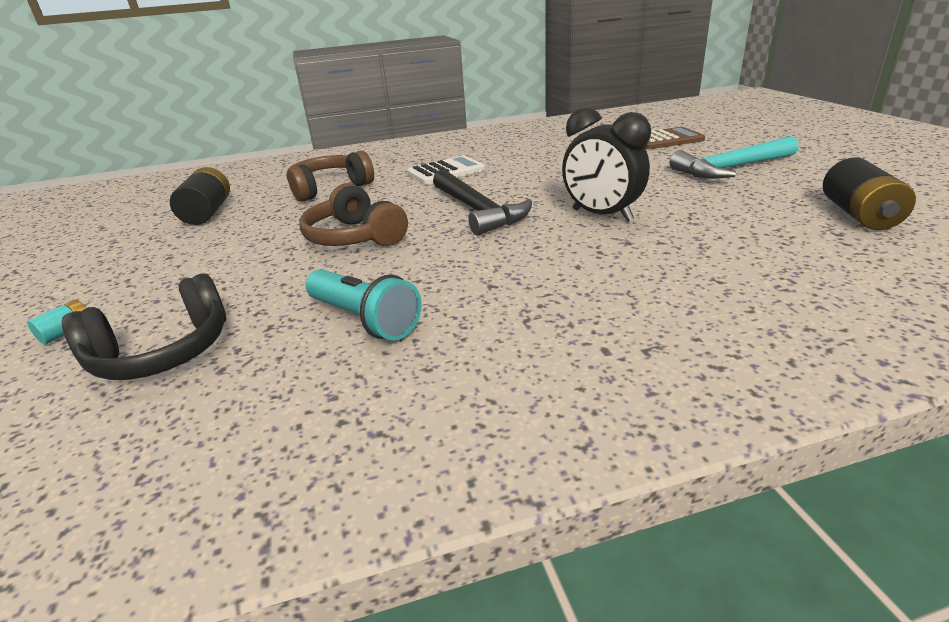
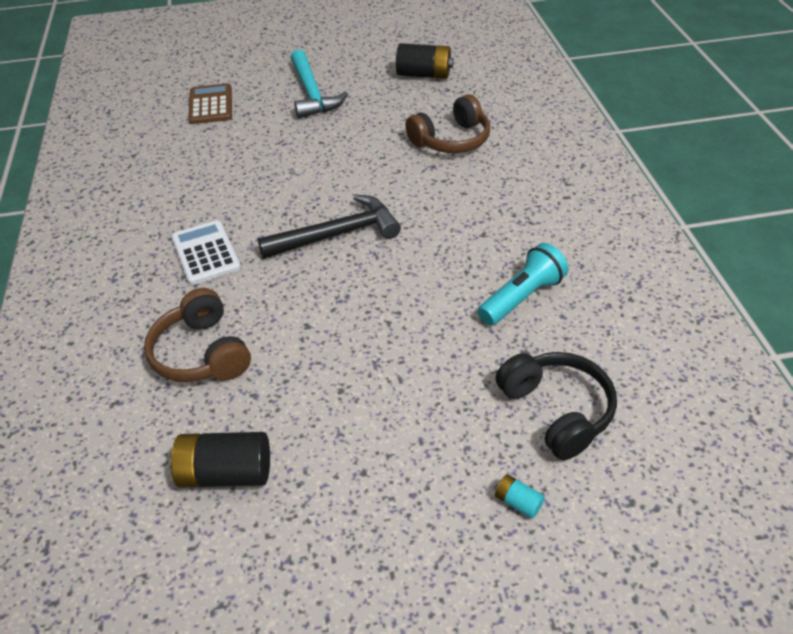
camera: 85 degrees left, 15 degrees up
(355, 237) = (367, 315): brown headphones -> brown headphones (451, 140)
(602, 215) = (380, 169): black clock -> none

